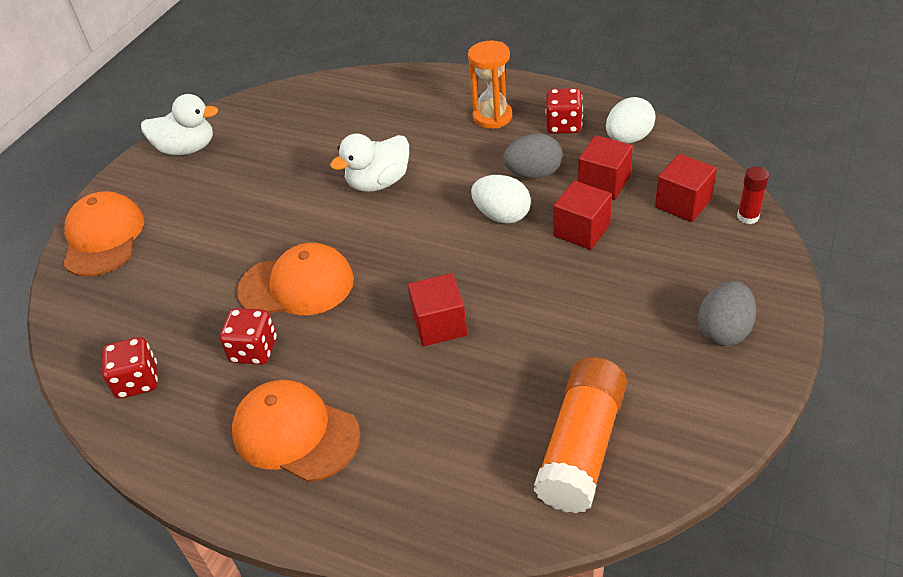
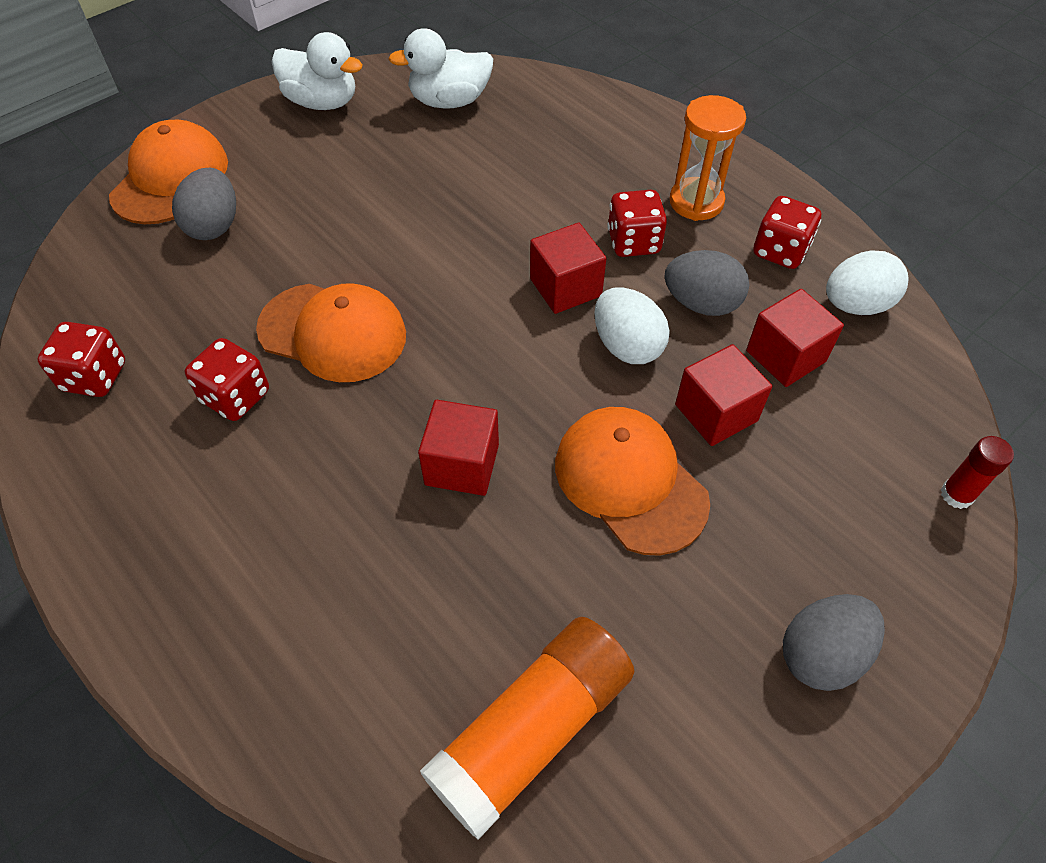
camera: 20 degrees right, 10 degrees up
(160, 255) = (214, 226): none -> grey egg
(295, 433) = (214, 530): orange cap -> orange cap (630, 481)
(378, 182) = (506, 235): white duck -> white duck (449, 101)
(467, 155) = (633, 242): none -> red dice
(683, 203) = (876, 433): red cube -> red cube (565, 287)

